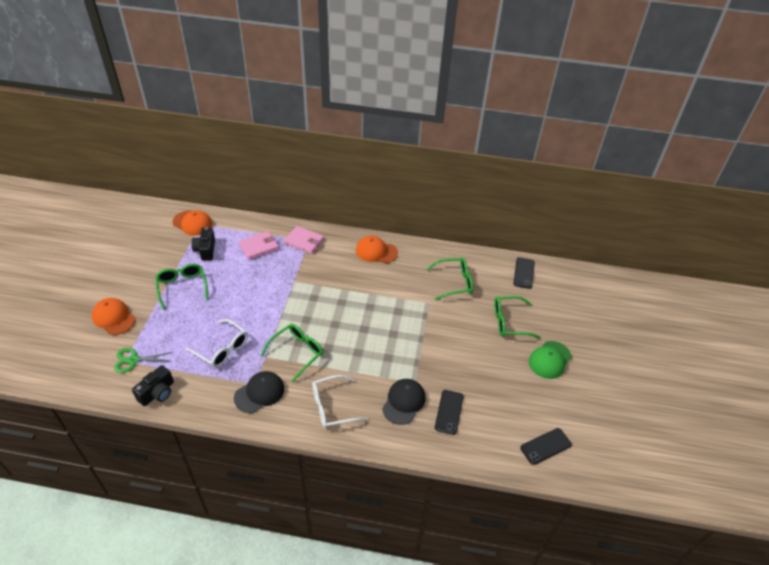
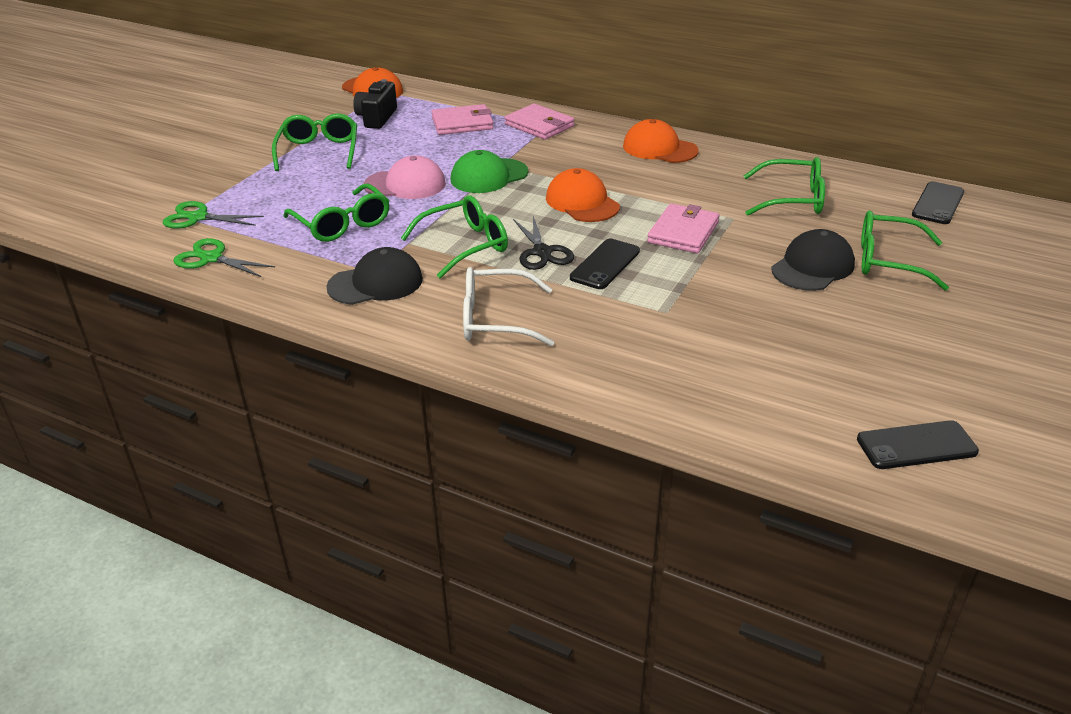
camera: 20 degrees right, 10 degrees down
(113, 318) = (197, 170): orange cap -> orange cap (582, 202)
(157, 393) = (211, 258): black camera -> green scissors
(222, 349) = (342, 224): white glasses -> green glasses
(245, 308) = (405, 184): none -> pink cap
(339, 350) = (542, 252): none -> black scissors
(403, 402) = (633, 334): black cap -> black cap (812, 267)
(407, 319) = (683, 232): none -> pink wallet
(449, 412) = (719, 361): black phone -> black phone (605, 264)
(549, 360) = (961, 322): green cap -> green cap (489, 176)

